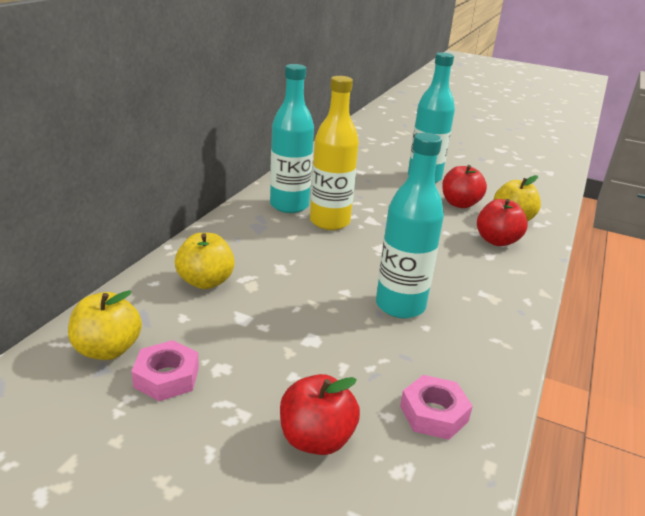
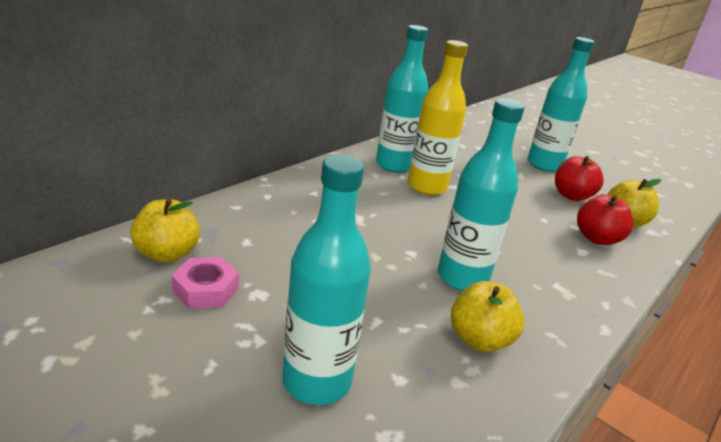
camera: 15 degrees right, 0 degrees up
(205, 282) = (282, 215): yellow apple -> yellow apple (479, 339)
(316, 439) = (316, 381): red apple -> turquoise bottle
(434, 414) = (449, 390): pink nut -> none

